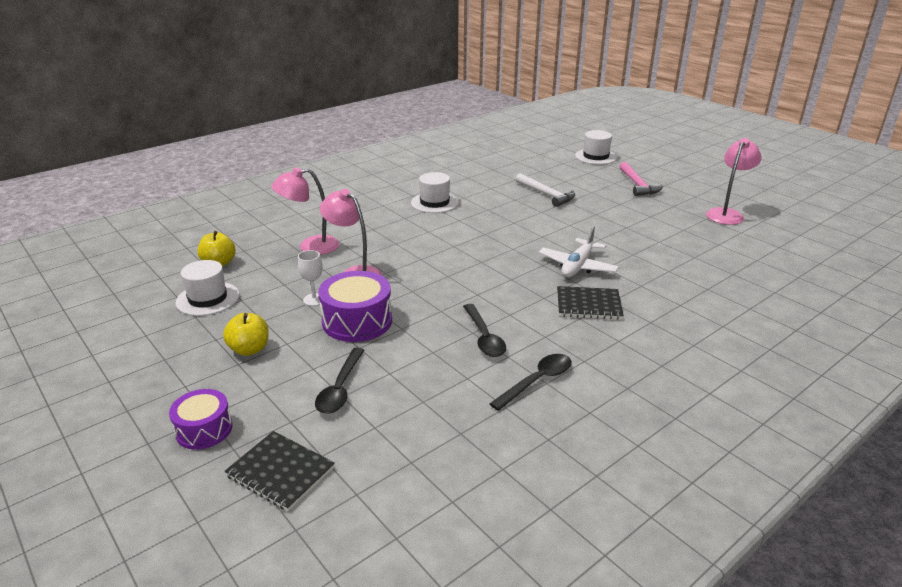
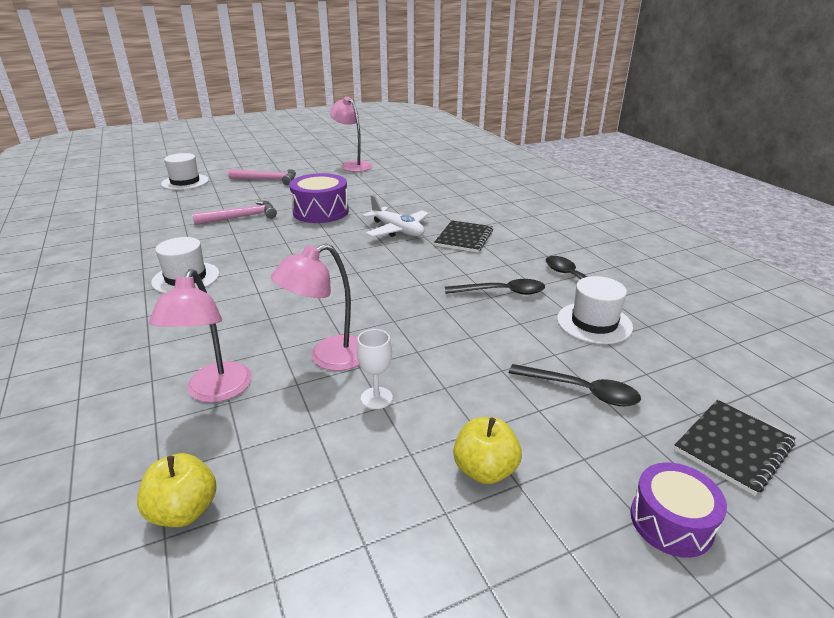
camera: 75 degrees left, 0 degrees up
(208, 299) = (310, 526): white hat -> white hat (594, 323)
(357, 321) = (445, 366): purple drum -> purple drum (321, 212)
(546, 194) = (241, 217): white hammer -> pink hammer

